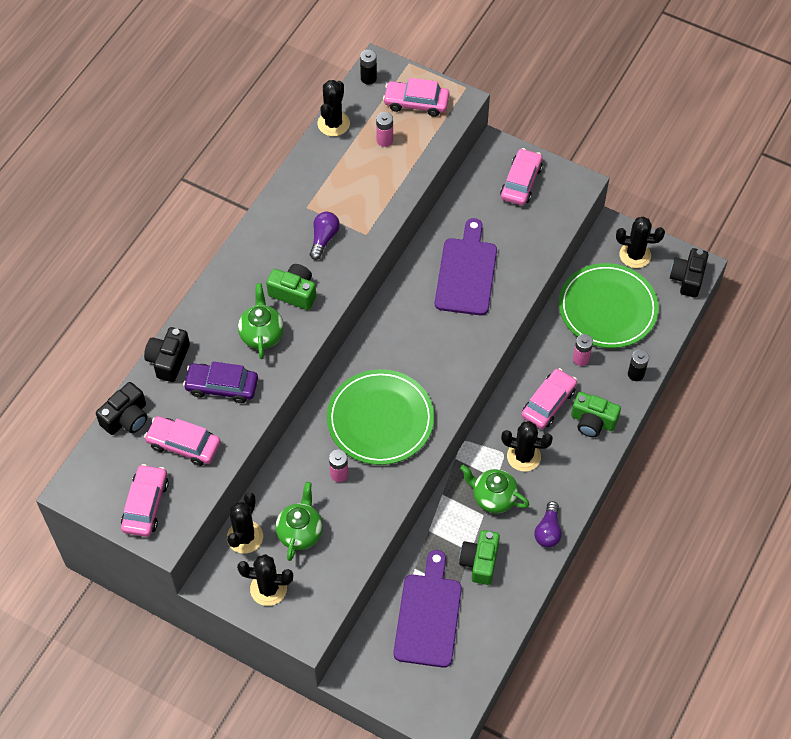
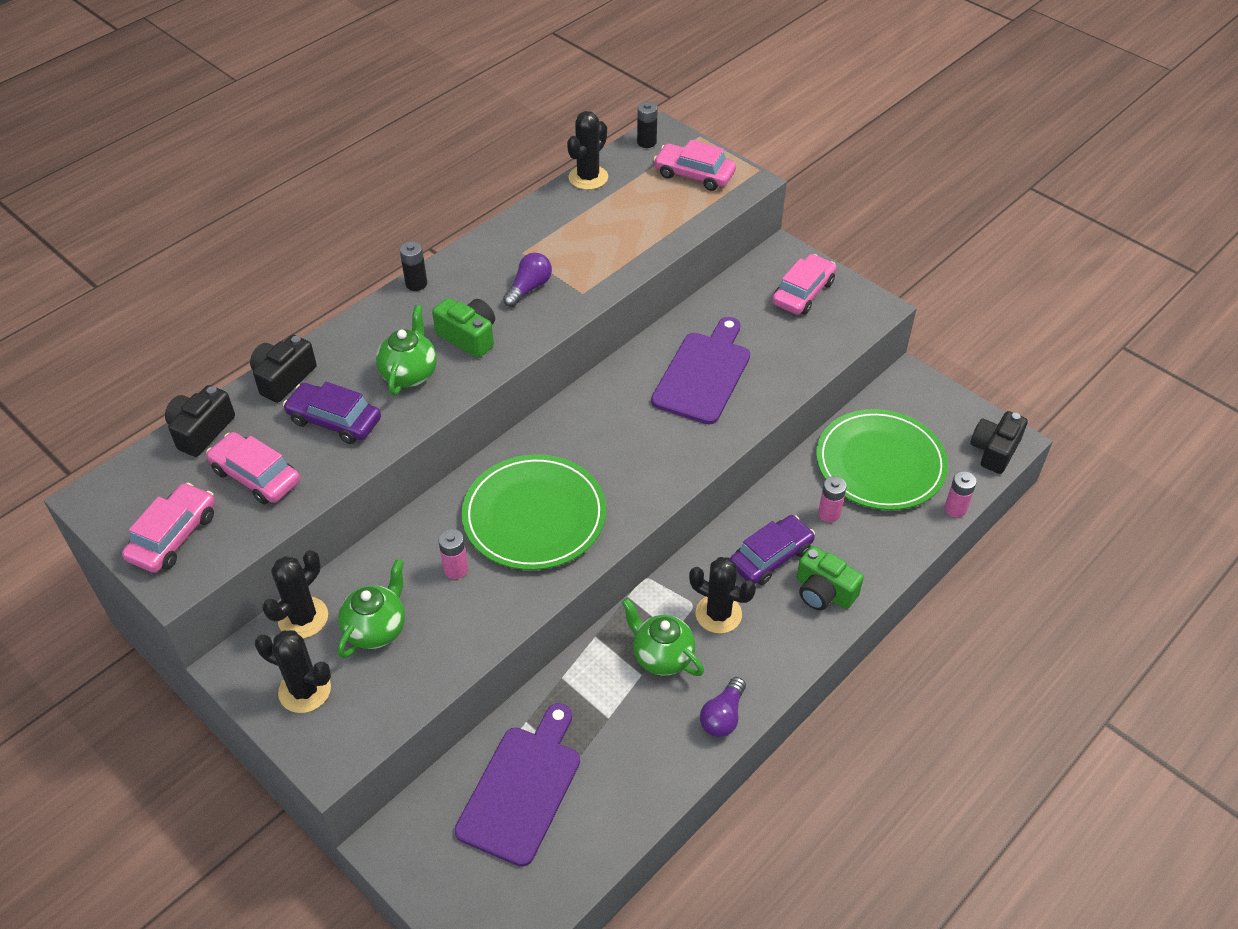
camera: 15 degrees right, 10 degrees down
(126, 418) = (201, 431): black camera -> black camera turned 150 degrees clockwise
(384, 140) = (642, 203): pink battery -> pink battery (955, 509)
(480, 562) = (616, 734): green camera -> none
(548, 403) = (771, 557): pink car -> purple car
(635, 255) = (931, 411): black cactus -> none
(636, 374) = (897, 547): black battery -> black battery (416, 284)

